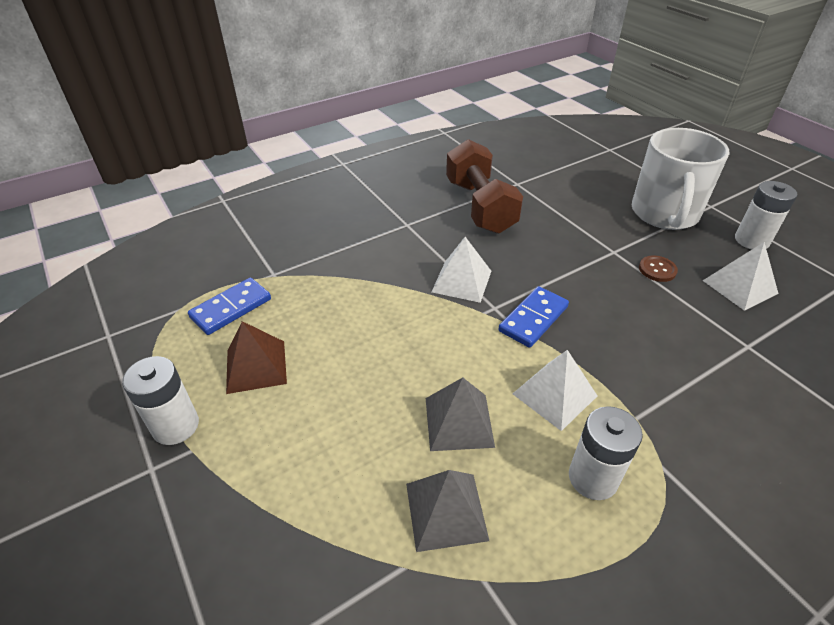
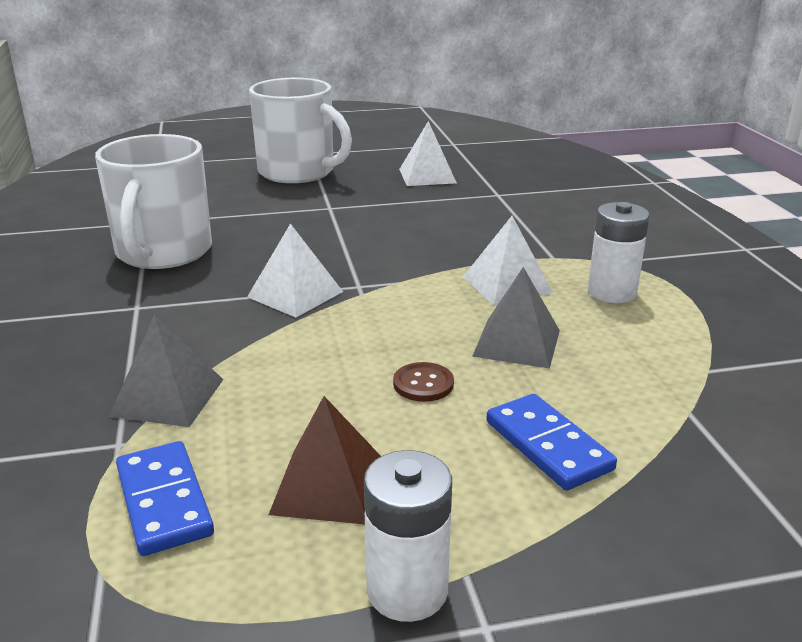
camera: 70 degrees left, 15 degrees down
(446, 511) = (629, 374): grey pyramid -> grey pyramid (168, 397)
(480, 206) = (163, 252): brown dumbbell -> white mug
(533, 319) = (394, 269): blue domino -> blue domino (547, 445)
(657, 270) = (375, 197): brown button -> brown button (423, 384)
(752, 240) = (374, 154): white battery -> none

